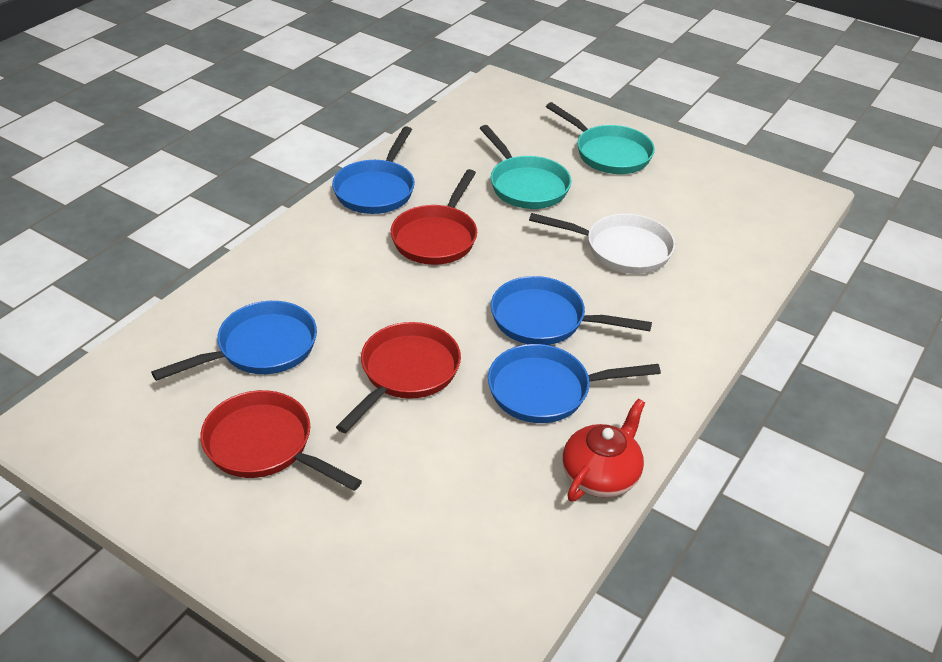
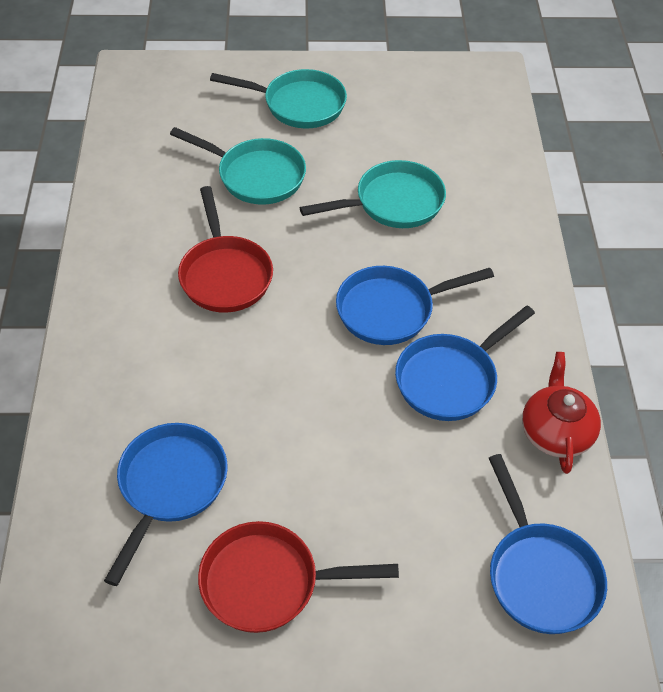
camera: 35 degrees left, 10 degrees up
(376, 190) = (120, 251): blue pan -> blue pan (540, 575)
(406, 373) = (323, 432): red pan -> none
(622, 249) = (393, 203): white pan -> turquoise pan

